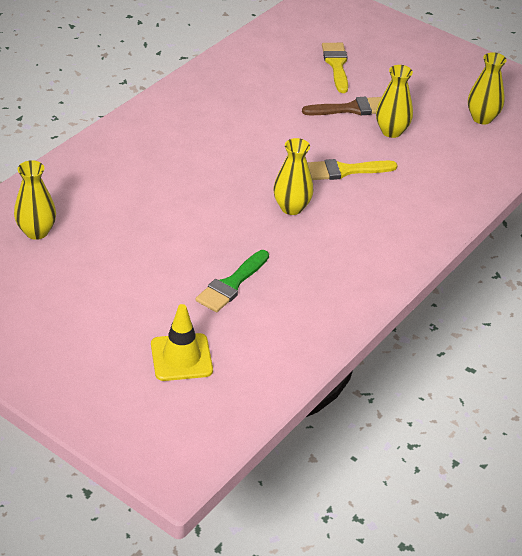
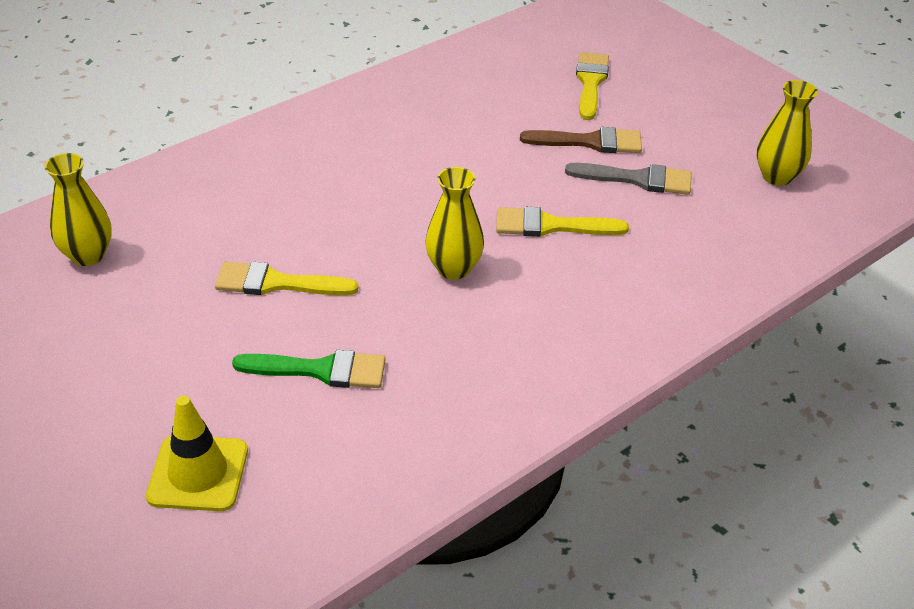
camera: 15 degrees right, 0 degrees up
(177, 233) = (276, 283): none -> yellow brush
(231, 284) = (320, 370): green brush -> green brush turned 135 degrees counterclockwise
(391, 131) = (637, 179): yellow vase -> grey brush

